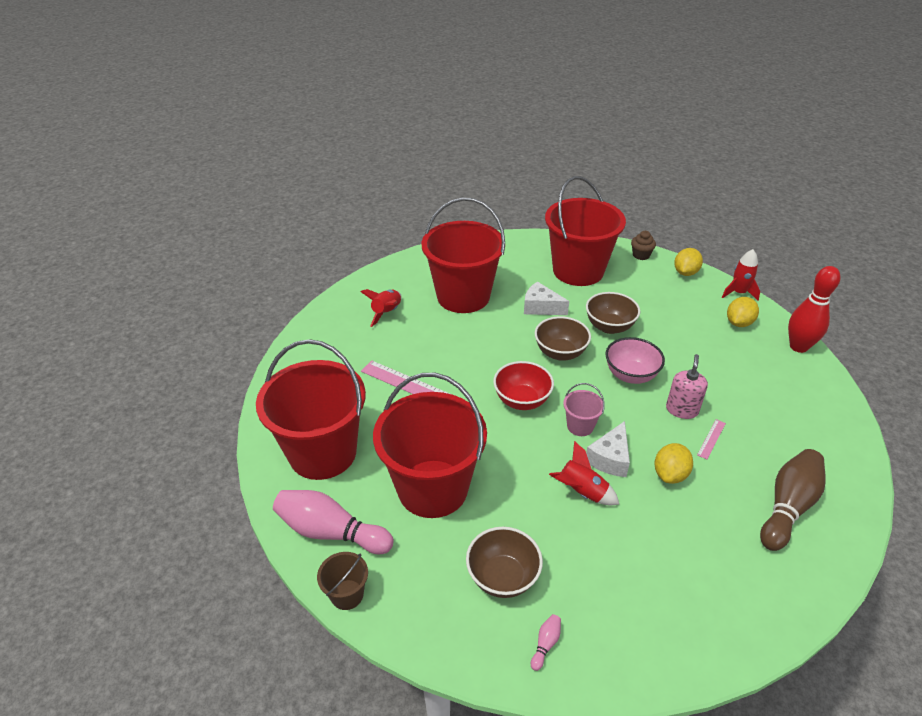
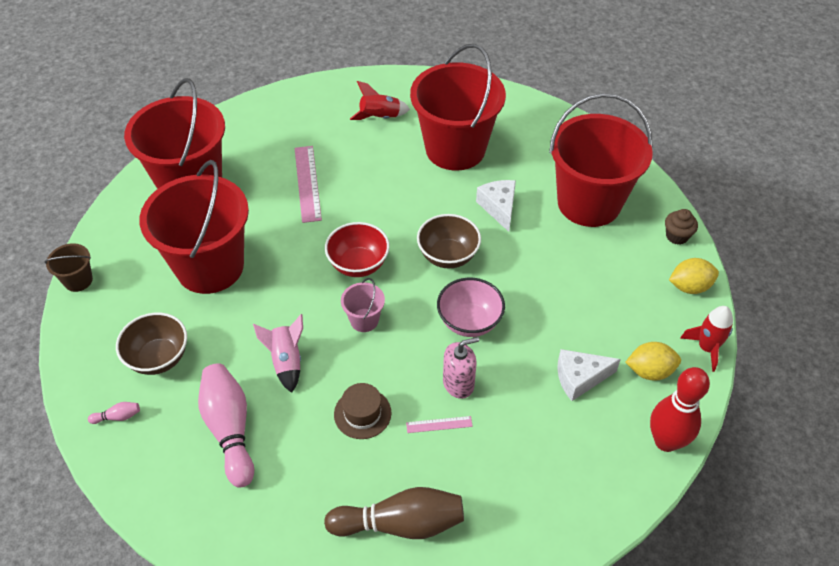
camera: 50 degrees right, 10 degrees up
(331, 532) = (123, 237): pink bowling pin -> pink bowling pin (230, 429)
(582, 492) = (286, 361): red rocket -> pink rocket
(609, 327) = (525, 271): brown bowl -> none
(610, 458) = (343, 361): white cheese -> white cheese (580, 378)
(670, 474) = (362, 413): yellow lemon -> brown hat

